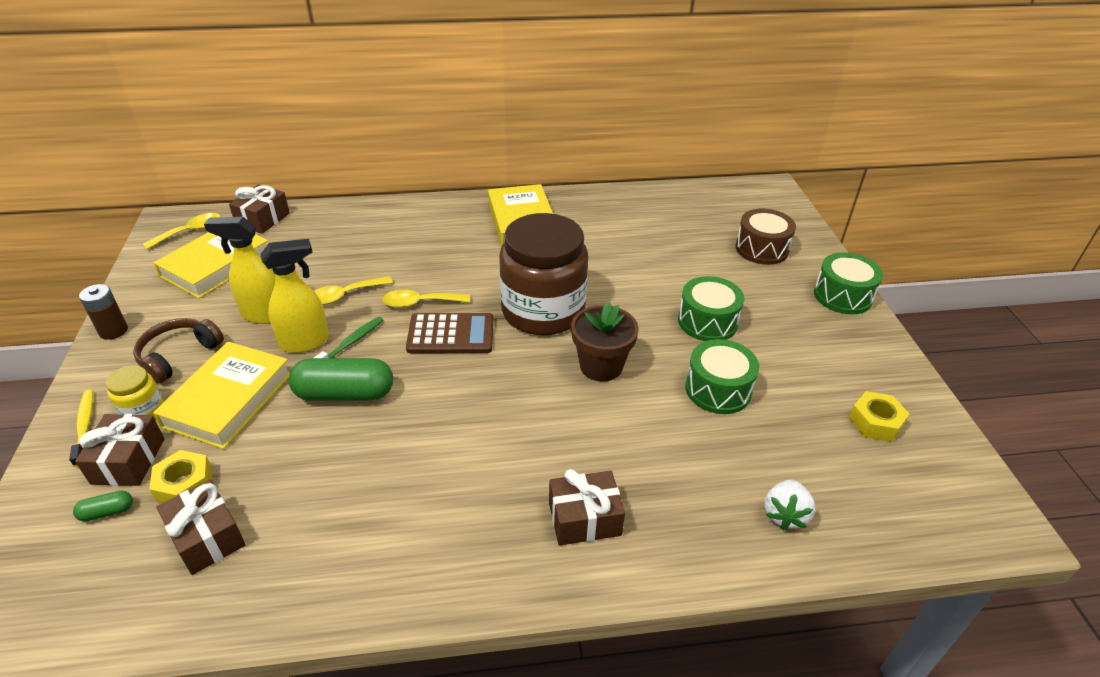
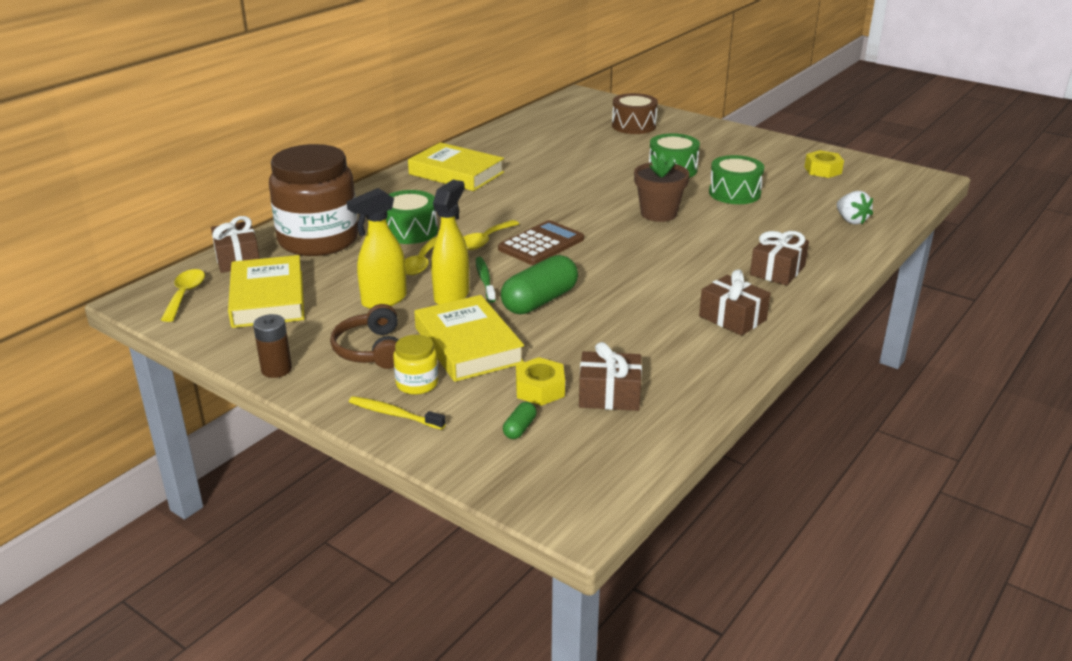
camera: 45 degrees left, 10 degrees down
(128, 461) = (473, 405): brown gift -> brown gift (732, 318)
(543, 311) = (572, 207): brown jar -> brown jar (318, 240)
(842, 296) = (715, 128): green drum -> green drum (410, 231)

